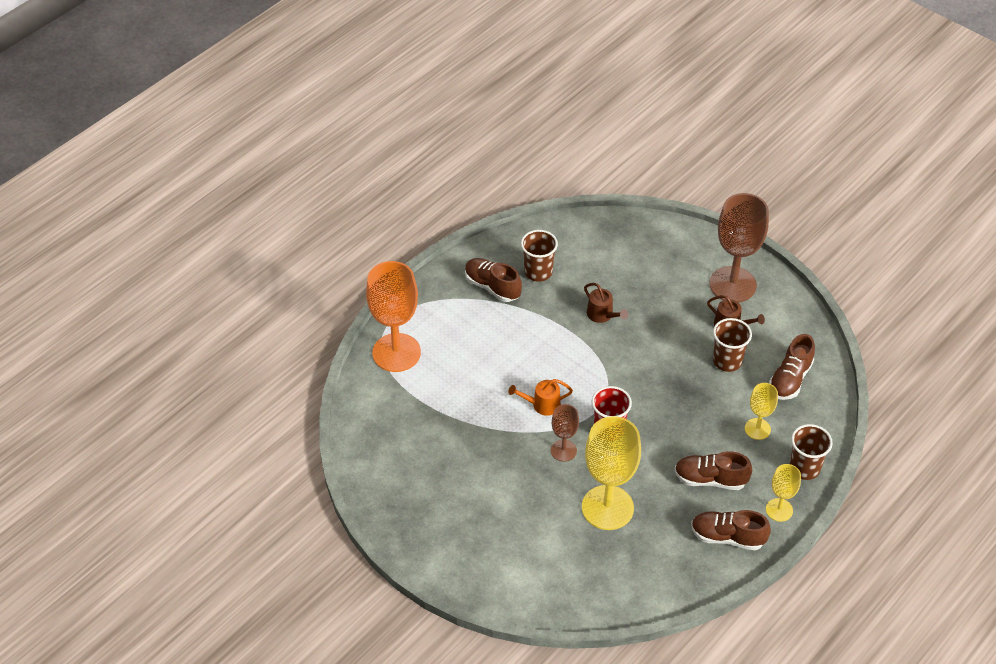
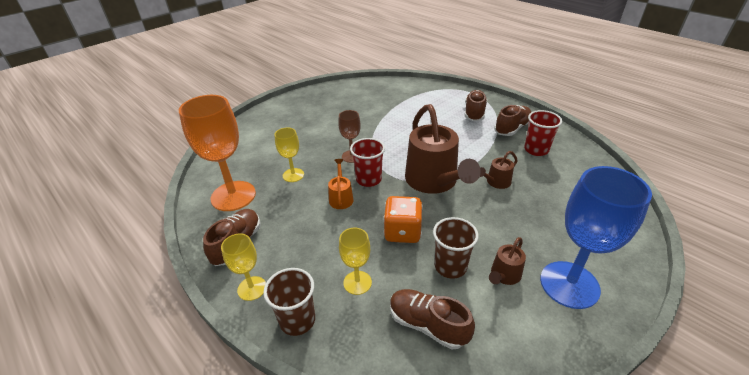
camera: 95 degrees right, 10 degrees down
(396, 352) = (441, 93): orange goblet -> orange goblet (233, 196)
(538, 272) = (536, 150): brown cup -> red cup
(542, 405) = (396, 148): orange watering can -> orange watering can (341, 197)
(607, 368) = (434, 182): none -> brown watering can
(607, 507) = (293, 175): yellow goblet -> yellow goblet, size x0.52
(689, 396) = (402, 232): none -> orange dice
(710, 479) = (303, 238): brown shoe -> brown shoe (474, 113)
(732, 284) = (569, 284): brown goblet -> blue goblet

